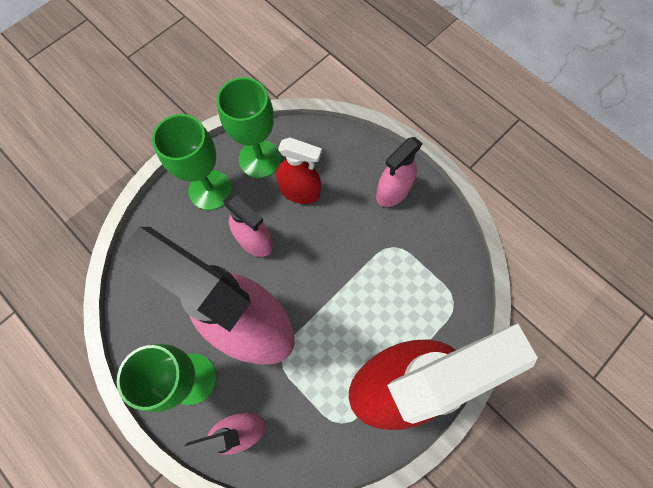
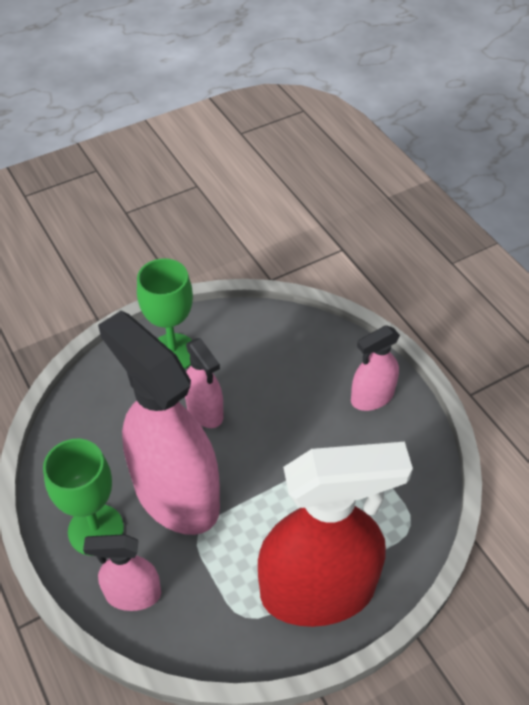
camera: 15 degrees right, 20 degrees down
(260, 159) = (234, 334): green goblet -> none
(300, 191) = (269, 375): red spray bottle -> none

